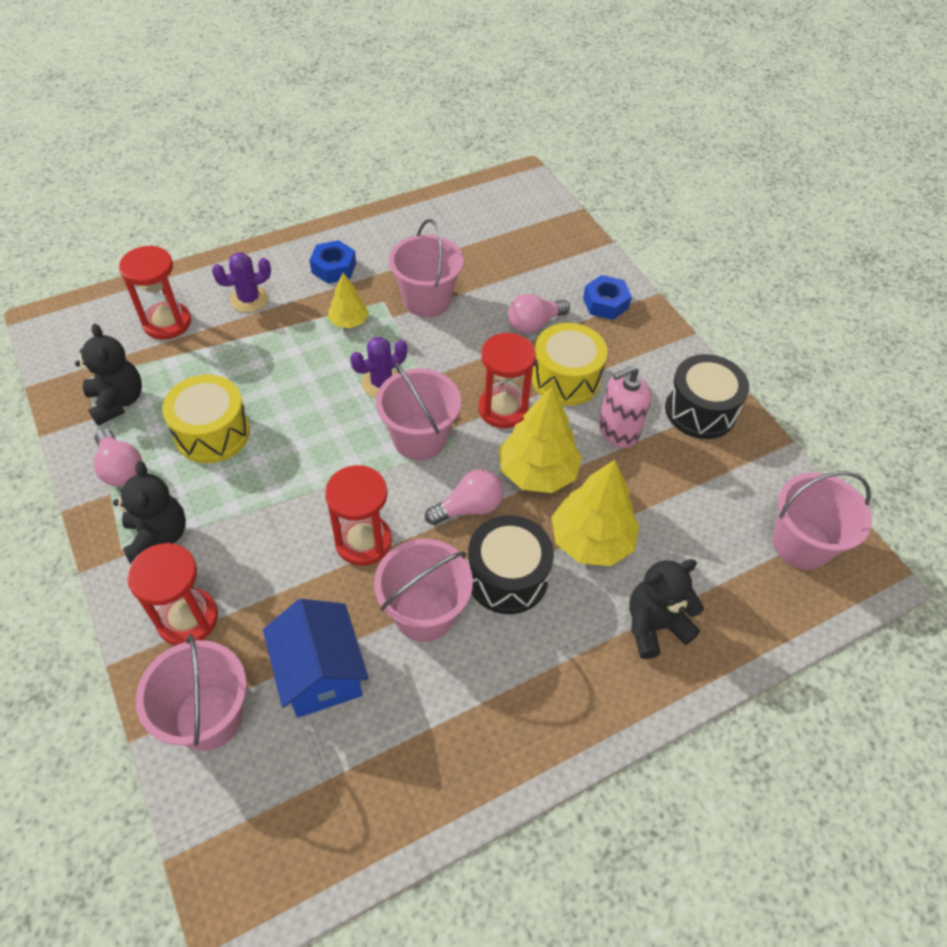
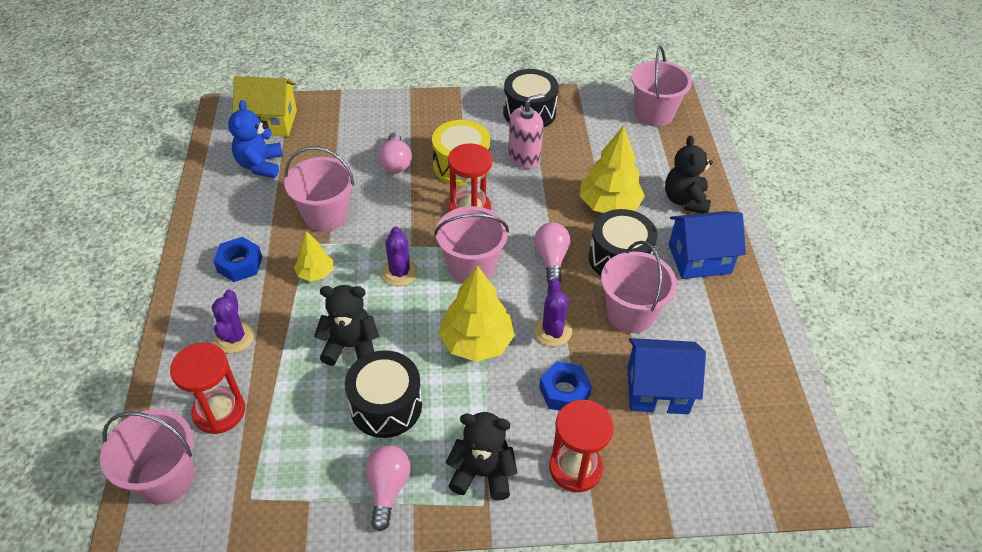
camera: 65 degrees left, 5 degrees down
(117, 401) = (300, 476): black teddy bear -> black teddy bear (350, 346)
(120, 468) = (387, 489): pink light bulb -> pink light bulb turned 75 degrees counterclockwise
(209, 717) = (670, 472): pink bucket -> pink bucket (165, 478)
(212, 433) = (386, 405): yellow drum -> black drum
(363, 541) = (552, 331): red hourglass -> purple cactus
(465, 230) = (260, 165): none -> blue teddy bear
(528, 212) = (270, 122): none -> yellow house
(537, 472) = (538, 211): yellow tree -> yellow tree (476, 342)
(555, 669) = (699, 259): none -> blue house
(605, 303) = (401, 118): blue nut -> blue nut (564, 392)
(618, 430) = (524, 157): pink soap dispenser -> pink soap dispenser turned 120 degrees counterclockwise

